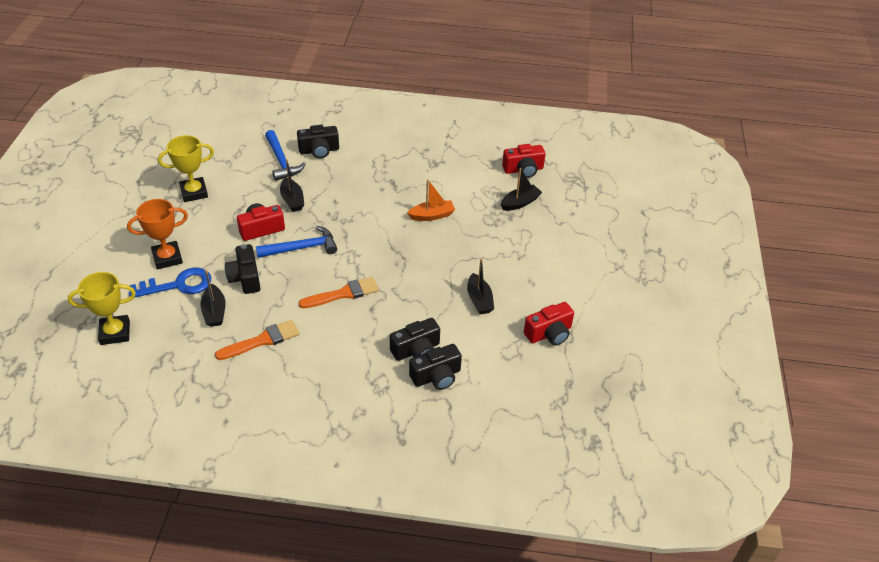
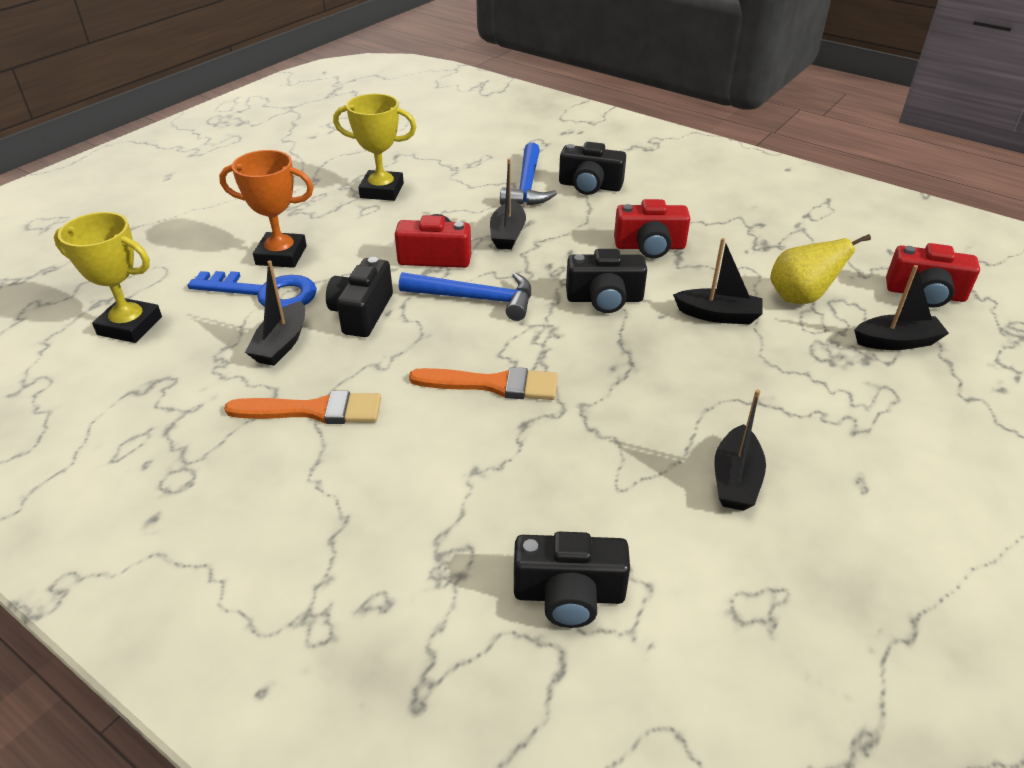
camera: 30 degrees right, 5 degrees down
(416, 350) = (560, 527): black camera -> black camera (604, 299)
(432, 215) = (718, 315): orange boat -> black boat
(466, 191) = (800, 298): none -> yellow pear
(549, 333) = (861, 603): red camera -> red camera (650, 247)

